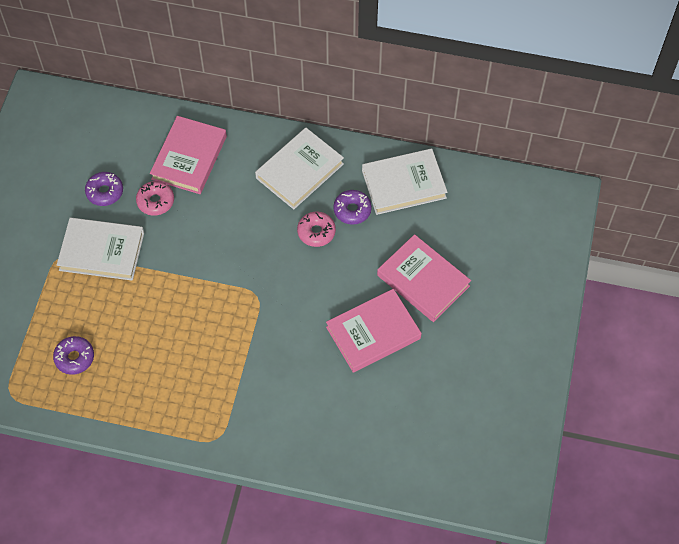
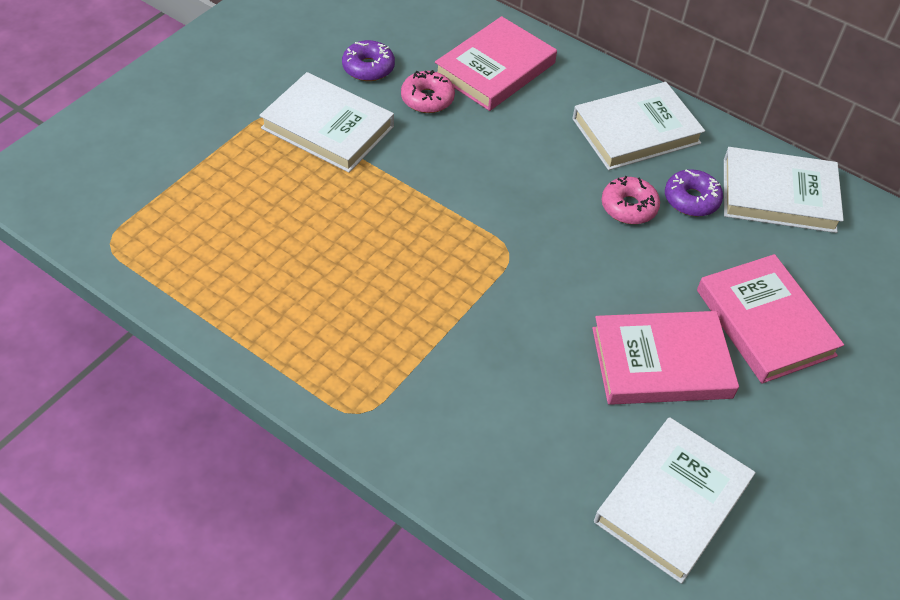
camera: 20 degrees right, 10 degrees down
(74, 358) = (220, 232): purple donut -> none
(408, 416) = (672, 502): none -> white book

